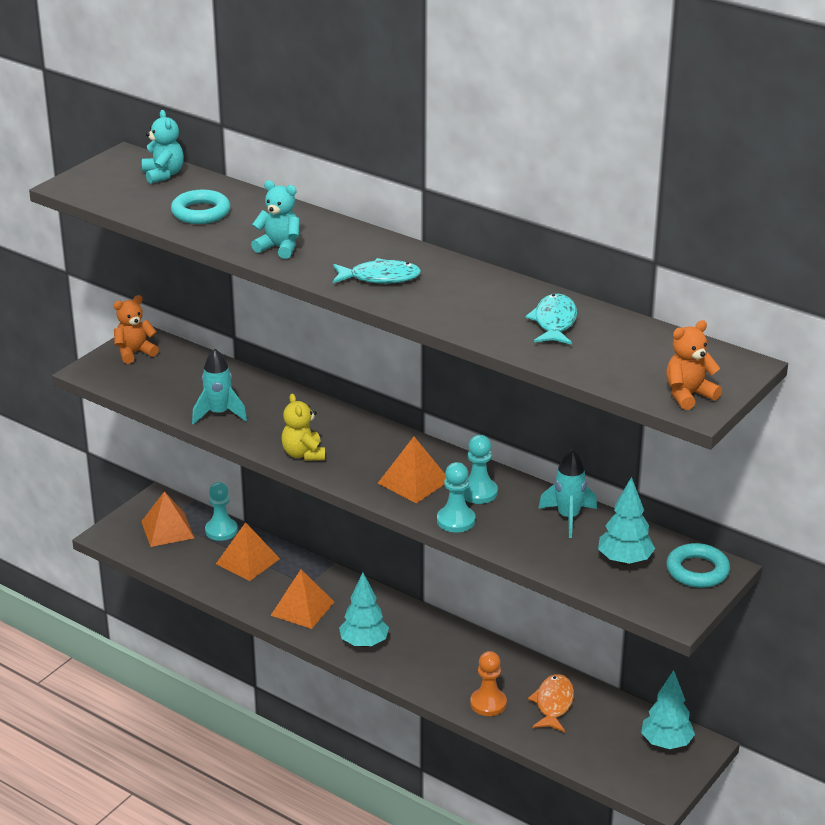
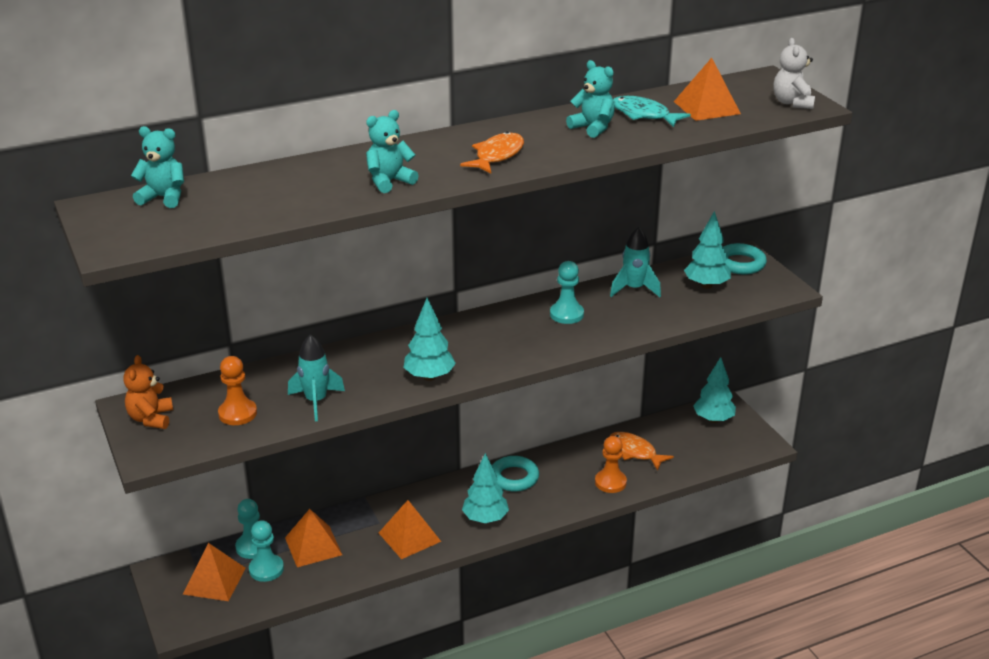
camera: 60 degrees left, 0 degrees up
(172, 386) = (237, 413): none -> orange pawn
(201, 212) = (270, 199): turquoise ring -> turquoise ring (514, 477)
(303, 454) = (429, 377): yellow teddy bear -> turquoise tree
(380, 278) = (497, 156): turquoise fish -> orange fish
(414, 481) = (524, 337): orange pyramid -> orange pyramid (706, 107)
(456, 521) = (595, 336): turquoise pawn -> turquoise pawn (266, 569)
(492, 305) = (593, 128): none -> turquoise teddy bear
(688, 395) = (792, 103): orange teddy bear -> white teddy bear

